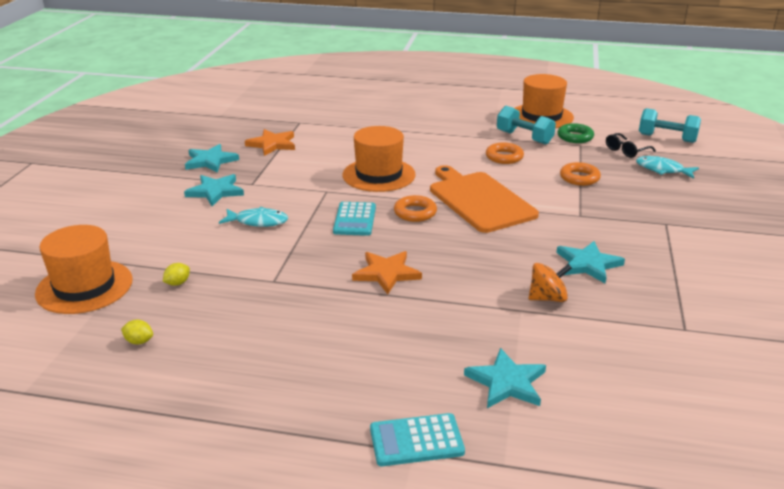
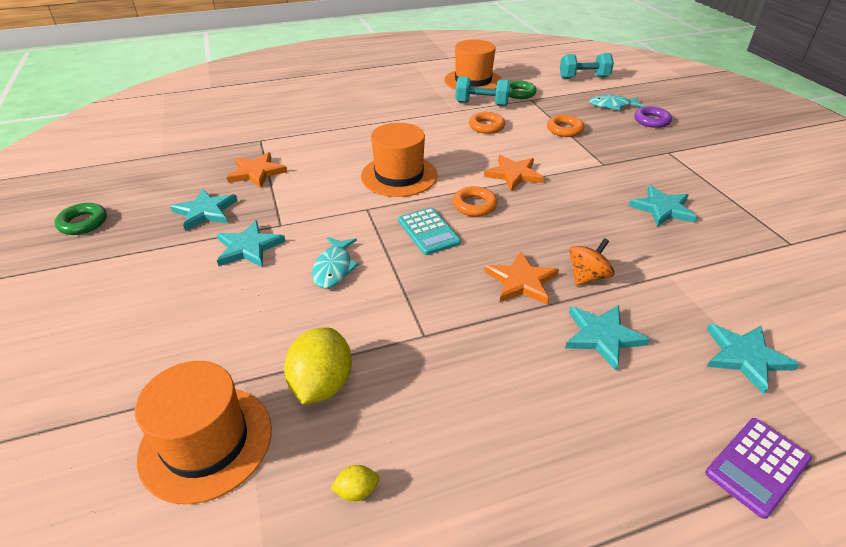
camera: 30 degrees left, 10 degrees up
(129, 147) = (83, 223): none -> green ring
(177, 283) = (322, 384): yellow lemon -> yellow lemon, size x2.23
(258, 221) = (334, 268): turquoise fish -> turquoise fish turned 120 degrees clockwise
(404, 327) = (602, 336): none -> turquoise star
(416, 440) = (757, 466): turquoise calculator -> purple calculator
(479, 200) = (513, 174): orange cutting board -> orange star
(547, 298) = (673, 254): orange spinning top -> orange spinning top (587, 276)
(626, 151) = (569, 96): black glasses -> none
(688, 193) = (651, 121): none -> purple ring

